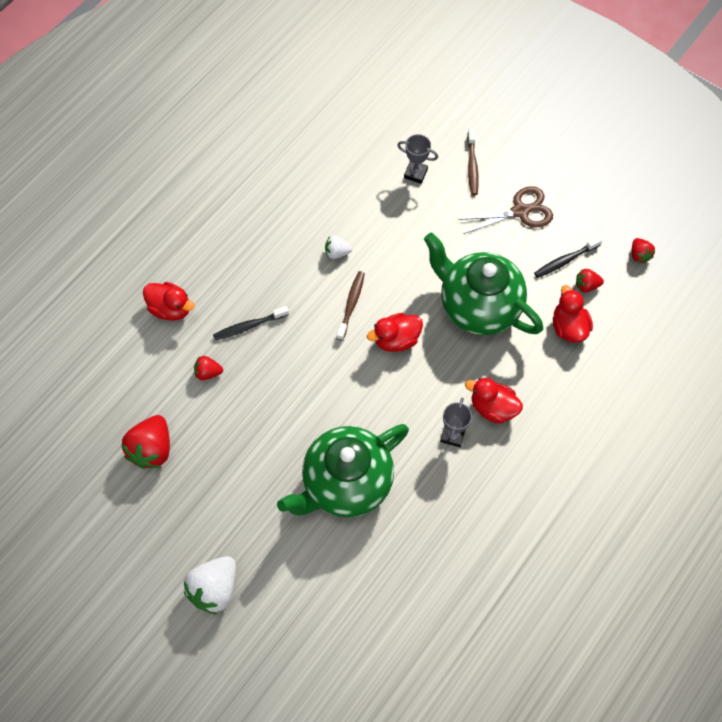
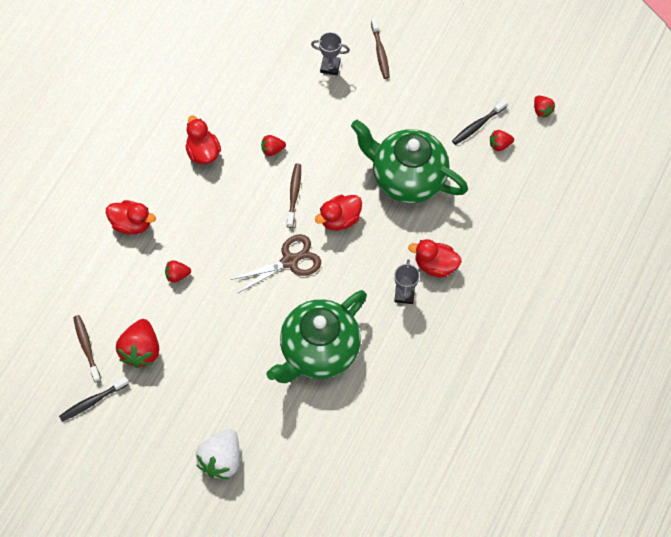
camera: 10 degrees left, 0 degrees up
(94, 436) = (86, 347): none -> brown toothbrush
(249, 326) = (205, 228): black toothbrush -> black toothbrush (92, 401)
(337, 253) = (272, 150): white strawberry -> red strawberry
(520, 211) = (430, 87): brown scissors -> brown scissors (290, 261)
(568, 327) = (490, 184): red duck -> red duck (203, 152)

